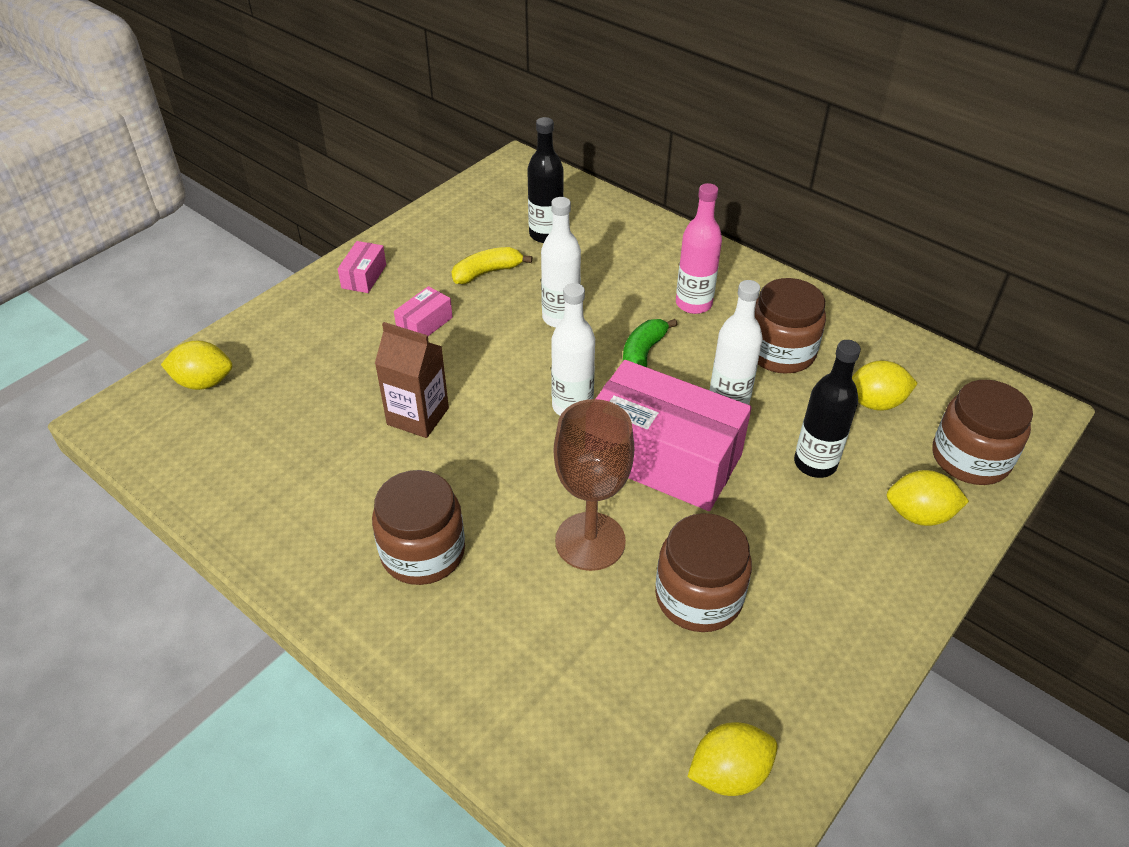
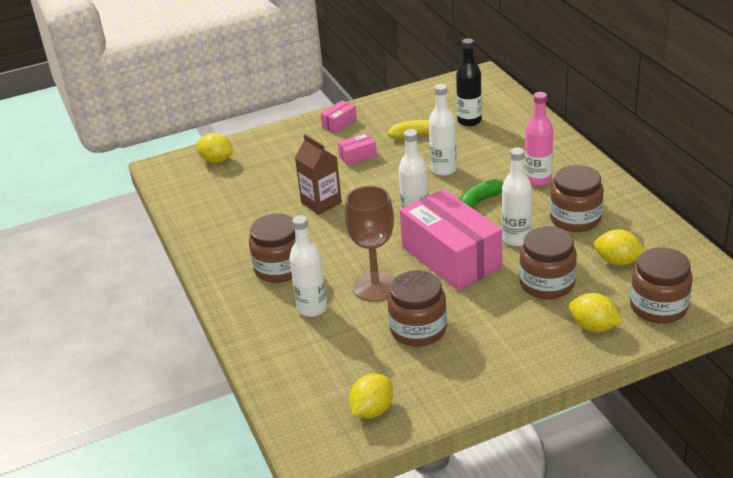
camera: 30 degrees right, 10 degrees down
(519, 611) = (312, 308): none -> white bottle
(729, 773) = (372, 410): yellow lemon -> yellow lemon turned 60 degrees counterclockwise
(815, 463) = (547, 283): black bottle -> brown jar

